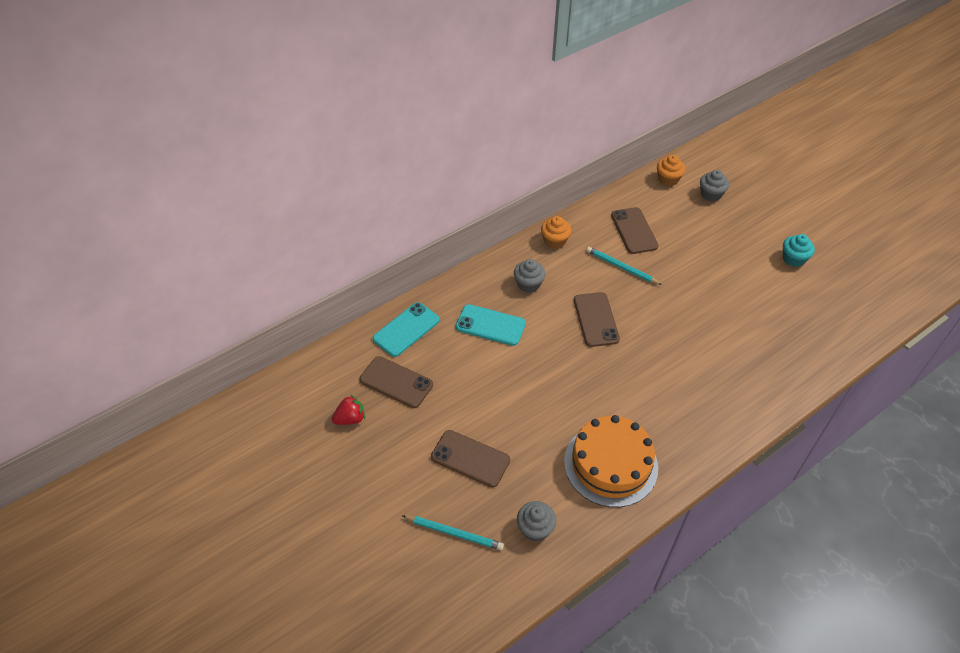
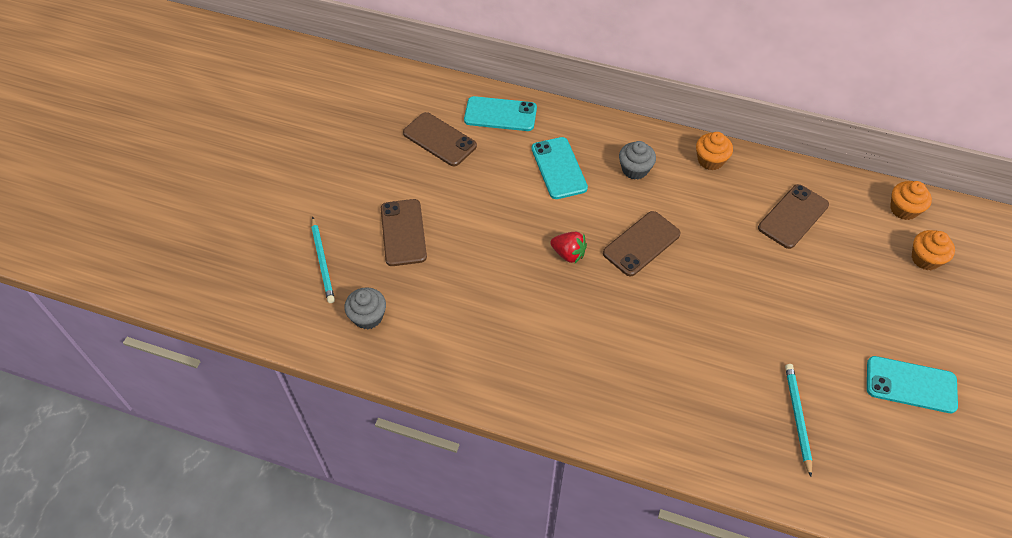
camera: 55 degrees right, 5 degrees up
(350, 419) = (379, 132): red strawberry -> red strawberry (568, 254)
(396, 382) = (439, 139): brown phone -> brown phone turned 45 degrees counterclockwise
(610, 464) = (479, 341): orange cake -> none
(621, 267) = (730, 231): turquoise pencil -> turquoise pencil (797, 417)
(711, 194) = (925, 259): grey cupcake -> orange cupcake
(793, 259) = (911, 385): turquoise cupcake -> turquoise phone

